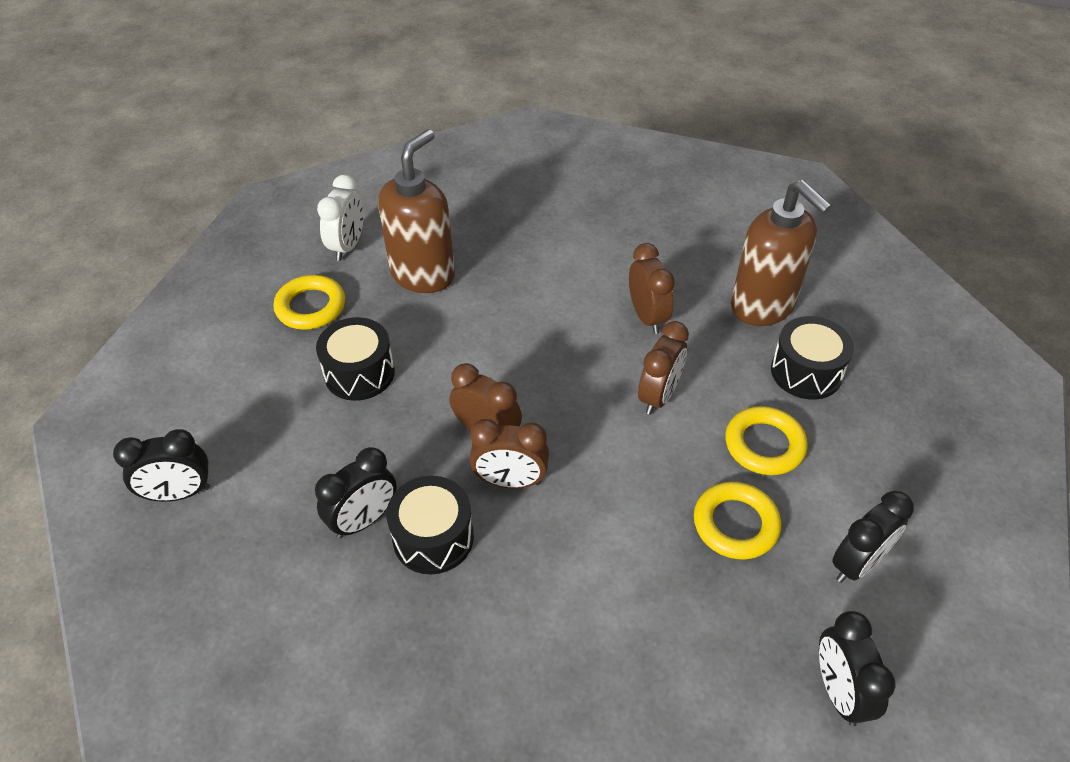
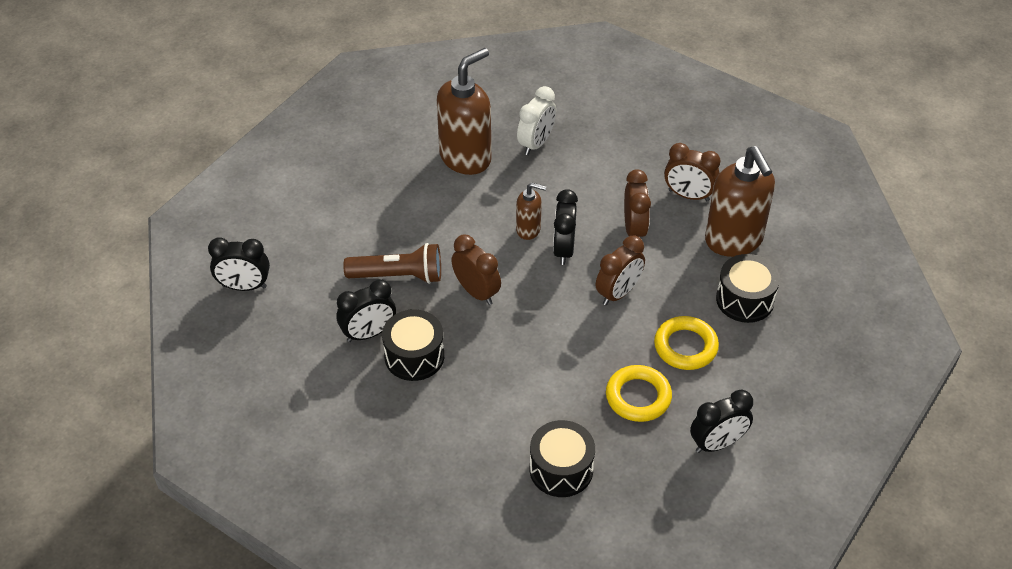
camera: 15 degrees right, 0 degrees up
(311, 307) = (370, 167): yellow ring -> none
(348, 246) = (412, 122): white clock -> white clock (536, 143)
(359, 373) = (394, 227): black drum -> black drum (561, 469)
(382, 433) = (398, 275): none -> brown flashlight
(510, 481) = (482, 330): brown clock -> brown clock (688, 195)
(525, 342) = (528, 229): none -> brown soap dispenser
(838, 692) = (663, 519): black clock -> black clock (563, 249)

